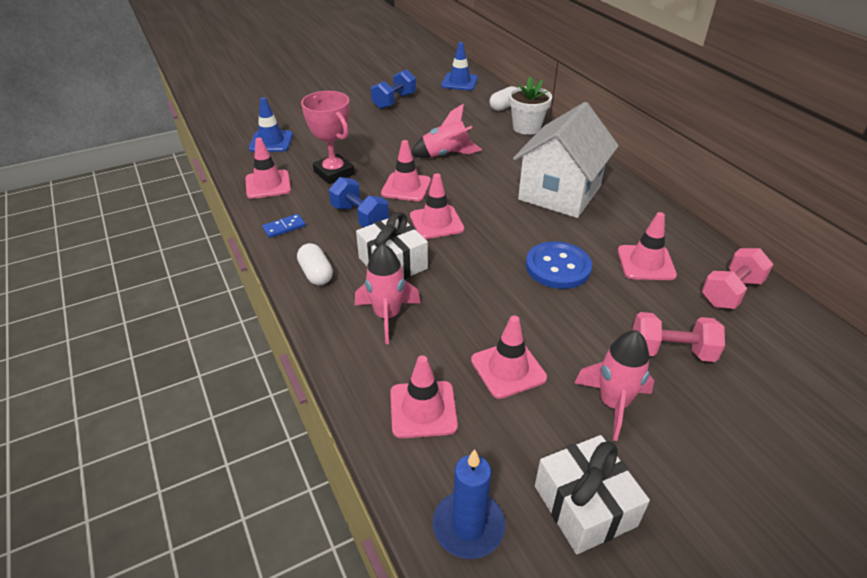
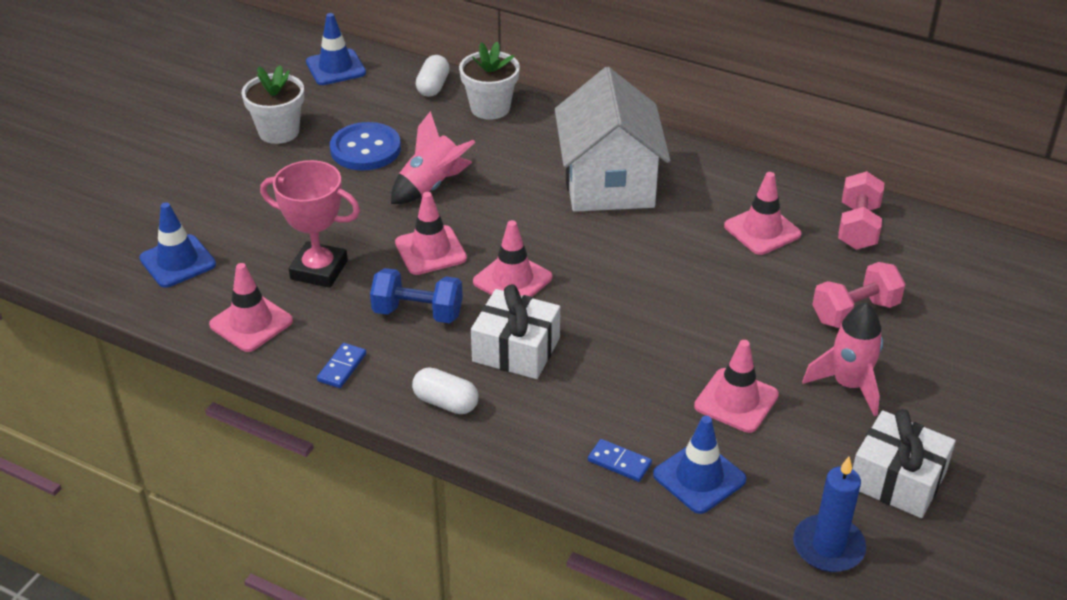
camera: 35 degrees left, 0 degrees up
(379, 367) = (619, 462): none -> blue domino
(387, 316) = (572, 409): pink rocket -> none
(394, 101) = (279, 132): blue dumbbell -> white flower pot
(423, 409) = (699, 477): pink traffic cone -> blue traffic cone
(558, 267) = (686, 274): blue button -> blue button (365, 149)

